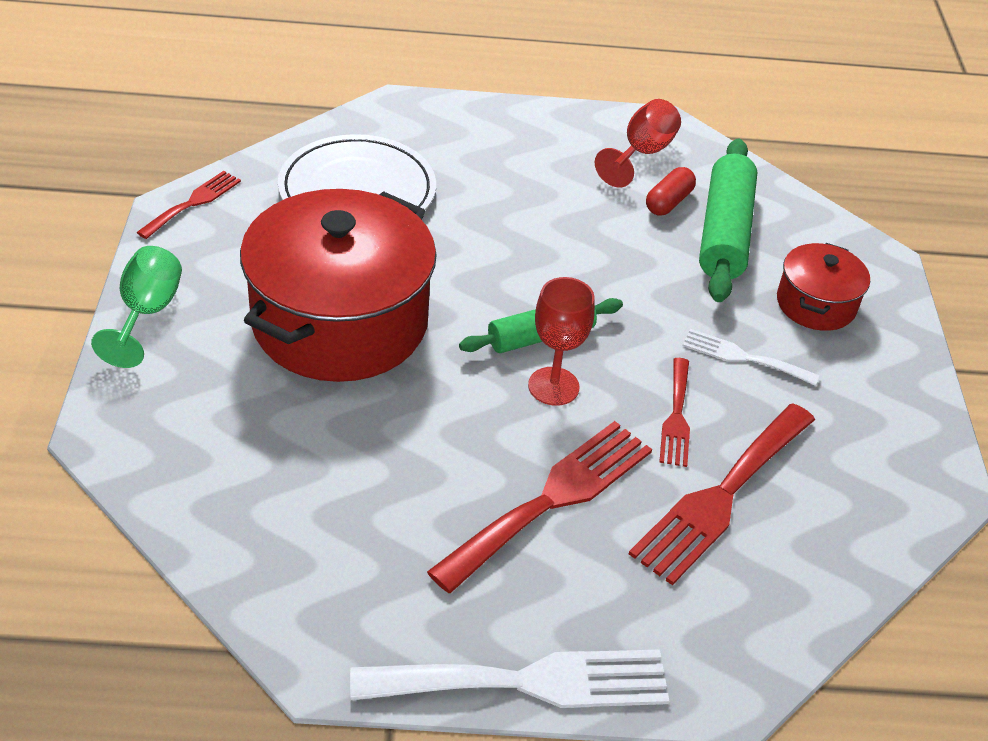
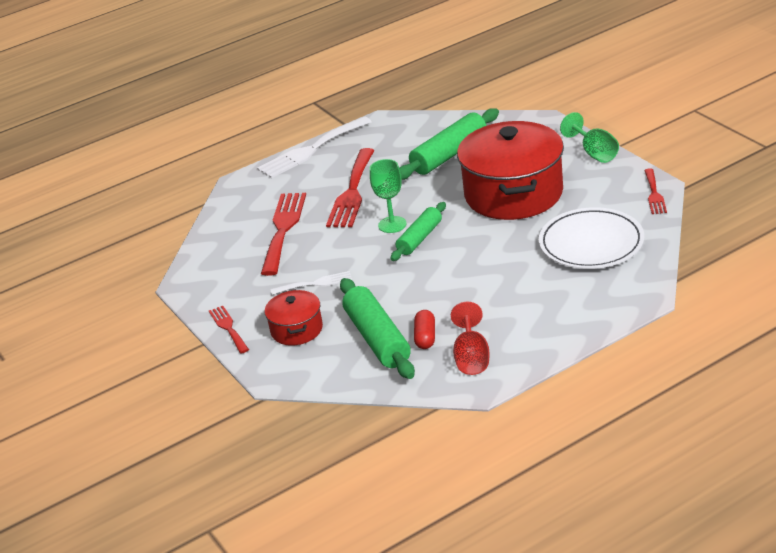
camera: 155 degrees right, 10 degrees down
(324, 469) = (449, 154): none -> green rolling pin
(553, 386) = (392, 225): red goblet -> green goblet
(676, 417) = (326, 244): red fork -> red fork (228, 328)

